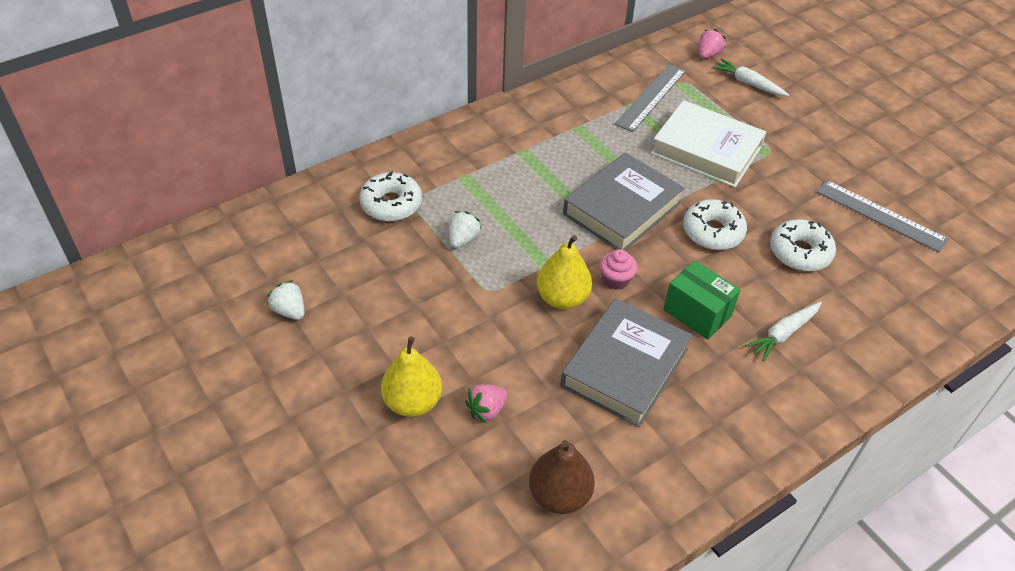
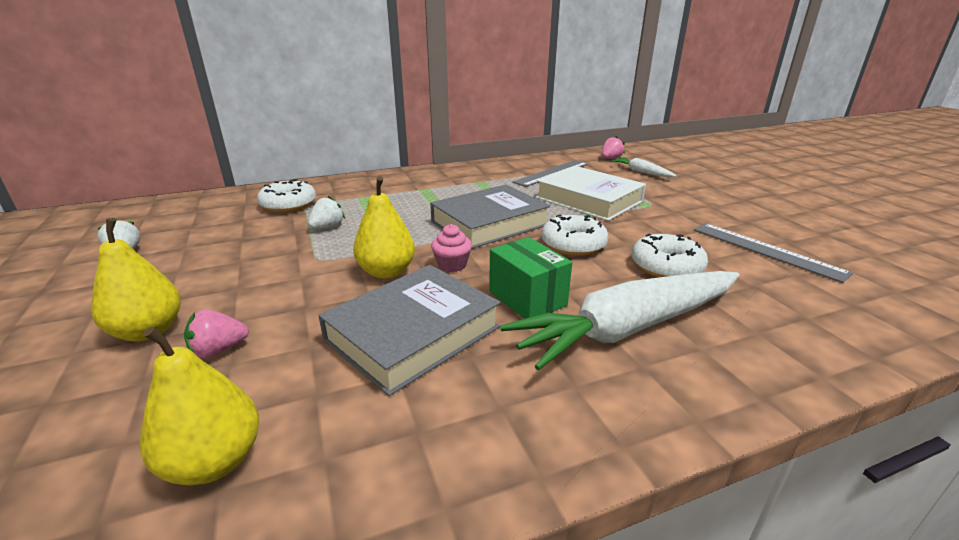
camera: 15 degrees right, 20 degrees down
(559, 495) = (214, 462): brown pear -> yellow pear
(783, 334) = (628, 328): white carrot -> white carrot, size x2.12

